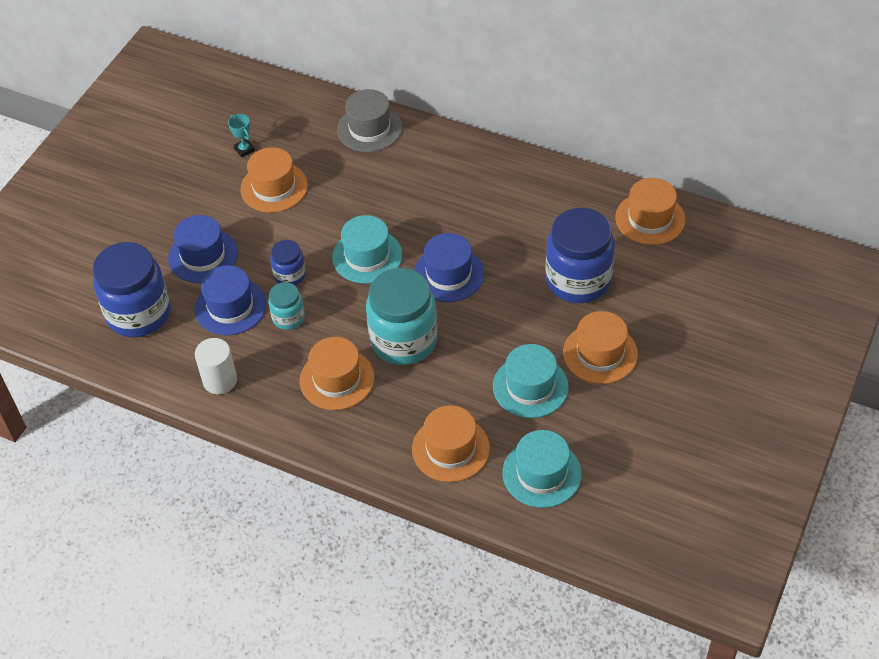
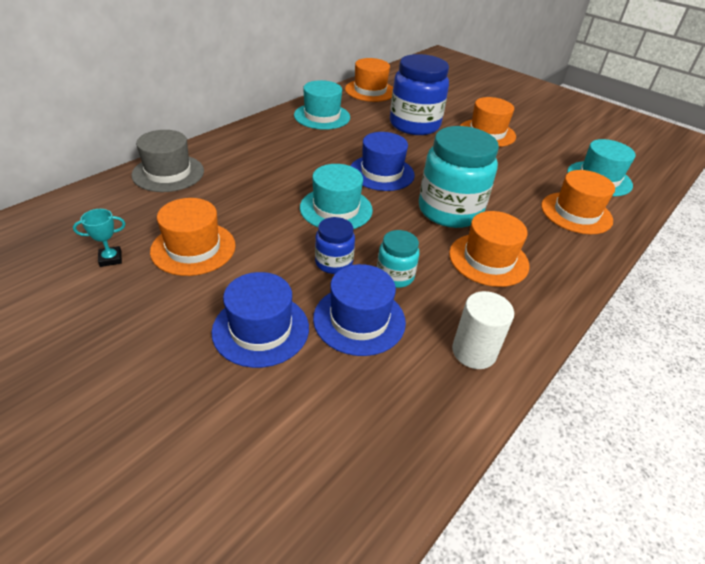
camera: 80 degrees left, 10 degrees down
(139, 314) = (330, 420): blue jar -> none
(530, 386) = (513, 164): turquoise hat -> turquoise hat (322, 116)

